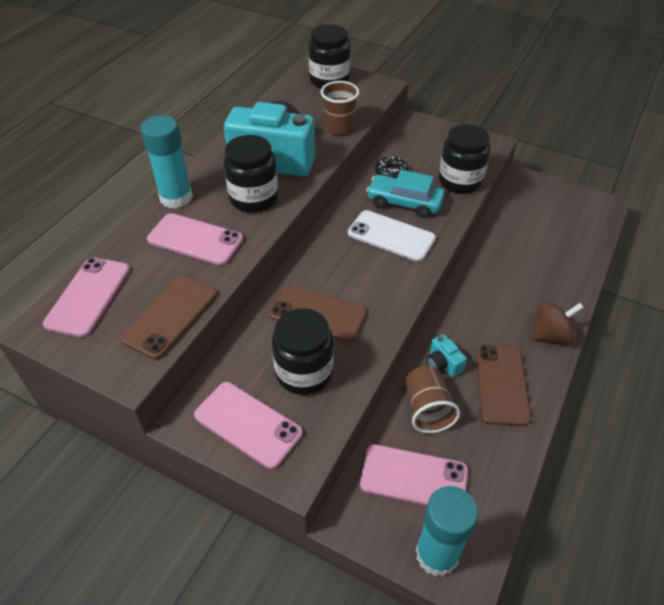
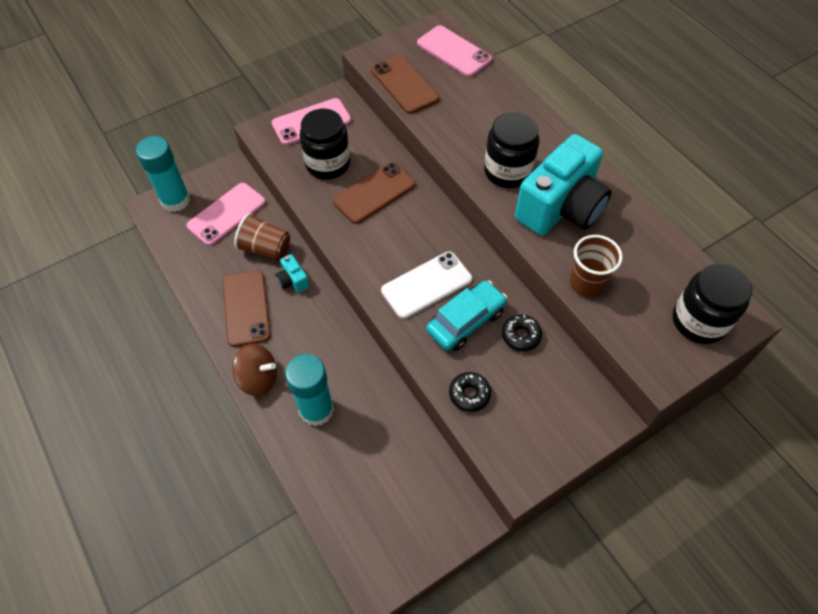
camera: 120 degrees right, 10 degrees up
(176, 197) = (540, 123): turquoise glue stick -> turquoise glue stick (316, 409)
(195, 239) = (477, 119): pink phone -> none
(443, 364) = (293, 280): turquoise camera -> turquoise camera turned 120 degrees counterclockwise
(460, 181) = (469, 394): black jar -> black donut
(501, 384) = (246, 308): brown phone -> brown phone turned 45 degrees clockwise
(551, 334) = (258, 378): brown spinning top -> brown spinning top turned 90 degrees counterclockwise

